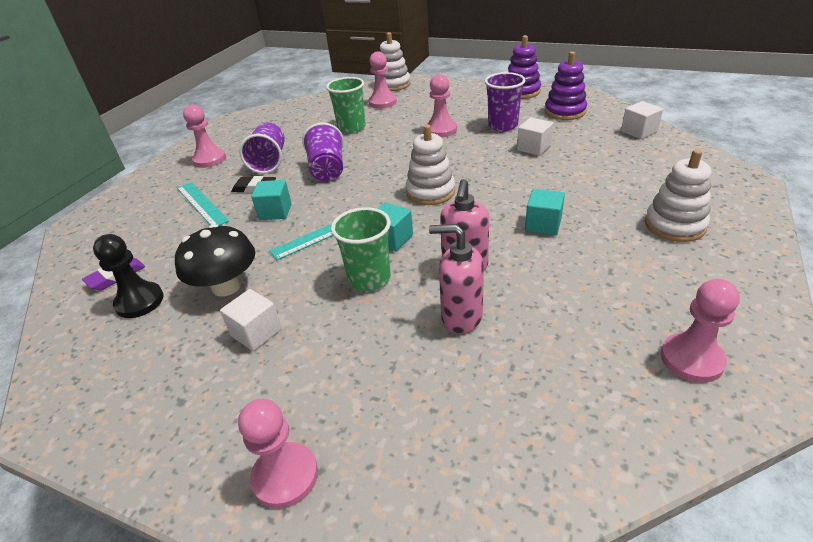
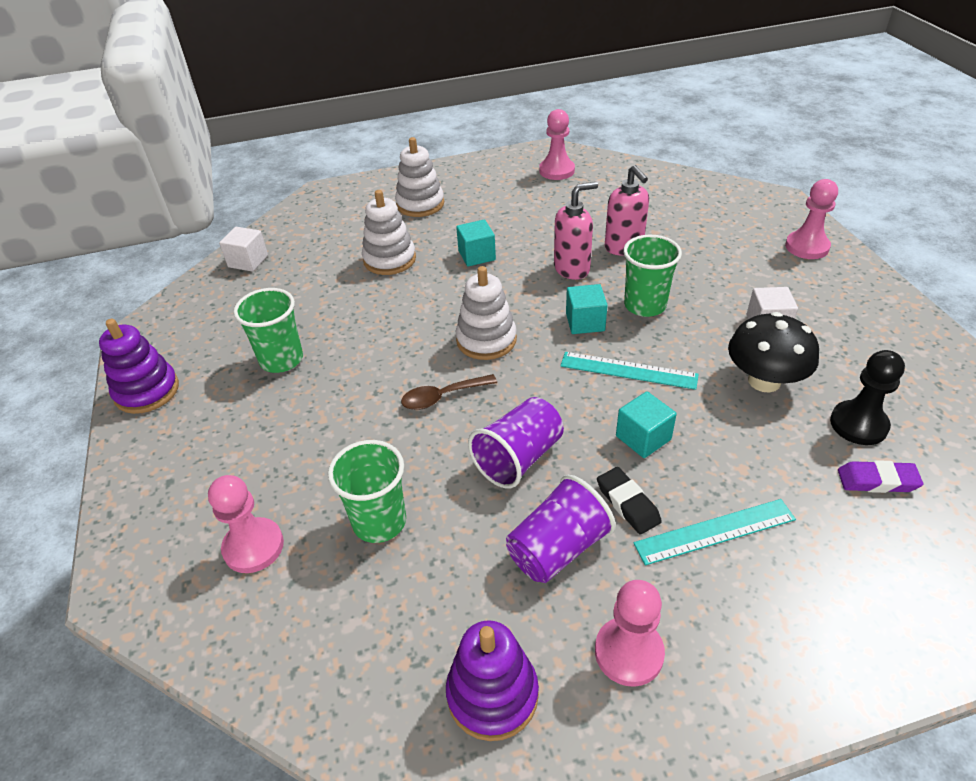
camera: 130 degrees left, 5 degrees up
(201, 204) = (715, 532): turquoise ruler -> turquoise ruler turned 60 degrees clockwise
(393, 85) = (153, 588): white stacking toy -> white stacking toy (389, 259)
(402, 162) = (442, 397): none -> brown spoon
(441, 130) = (327, 410): pink pawn -> none
(503, 125) = (281, 360): purple cup -> green cup
(533, 148) = (332, 312): white cube -> none
(565, 112) = (211, 326): purple stacking toy -> purple stacking toy (492, 694)

